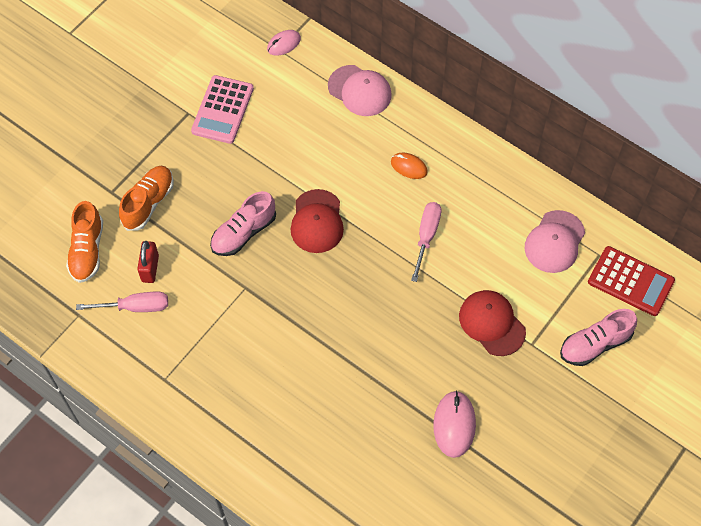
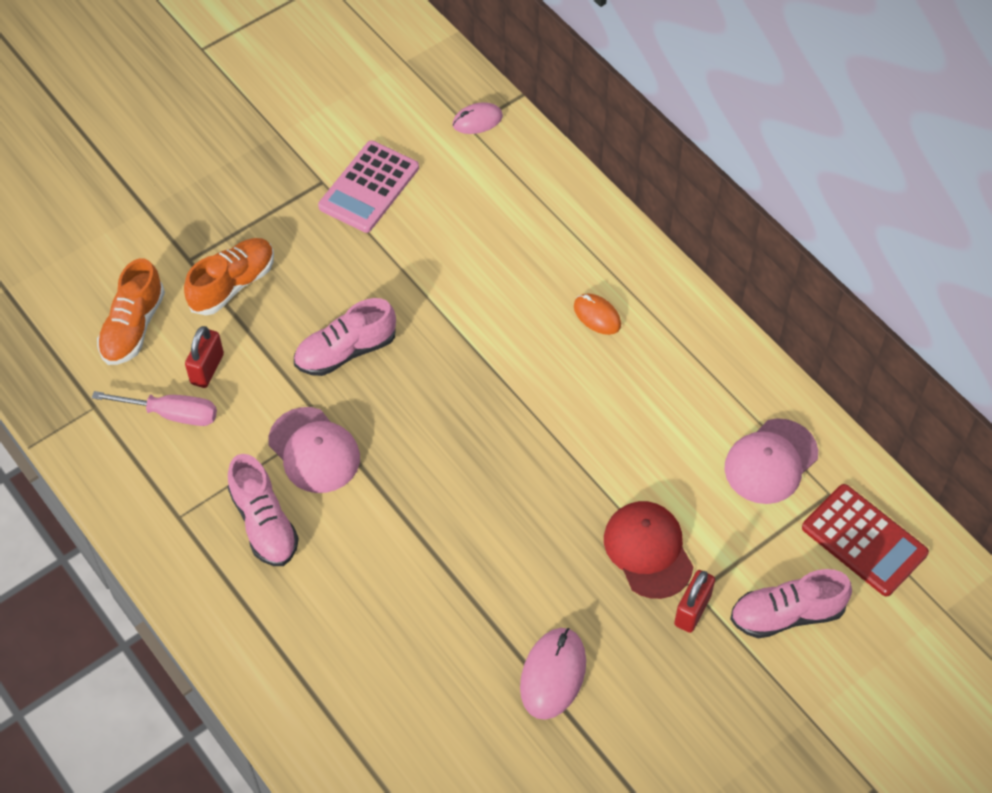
camera: 15 degrees right, 5 degrees down
(225, 369) = (264, 523): none -> pink shoe
(317, 221) = (449, 359): red cap -> none
(359, 91) = (561, 202): pink cap -> pink cap (314, 450)
(426, 237) = (592, 413): pink screwdriver -> none
(533, 357) = (692, 610): none -> red padlock

